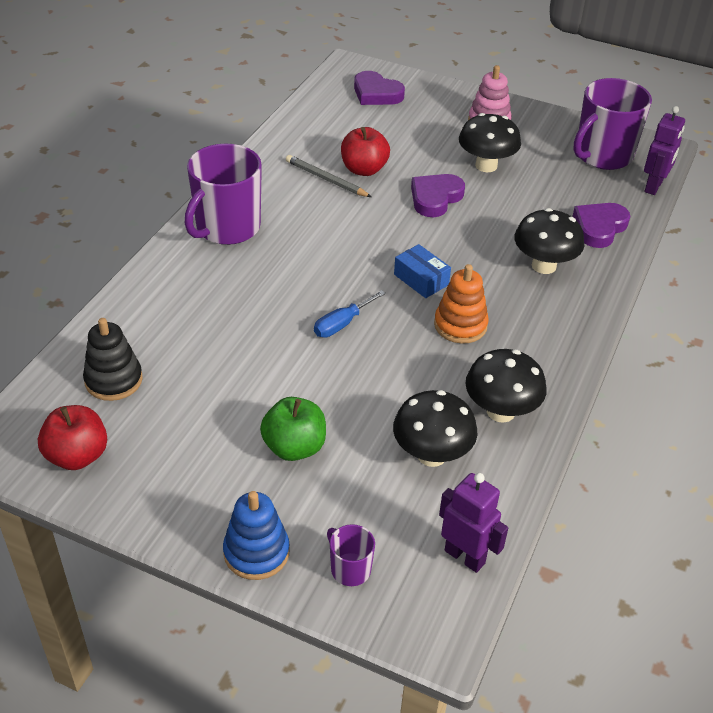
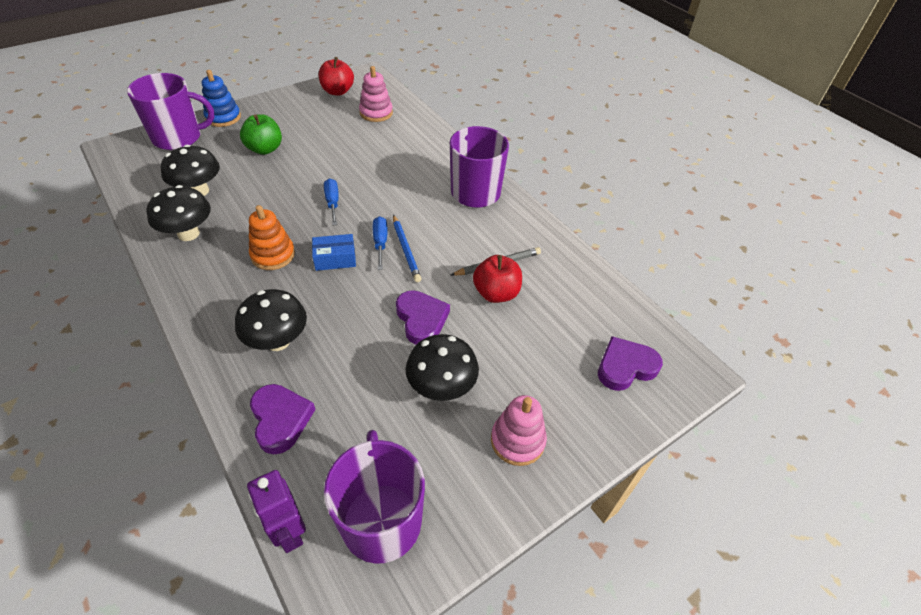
camera: 120 degrees right, 5 degrees up
(113, 380) = (376, 113): black stacking toy -> pink stacking toy
(350, 569) = (178, 137): purple mug -> purple mug, size x2.17
(362, 239) = (406, 250): none -> blue pencil
(369, 260) = (380, 242): none -> blue screwdriver
(465, 556) = (132, 172): purple robot -> none

